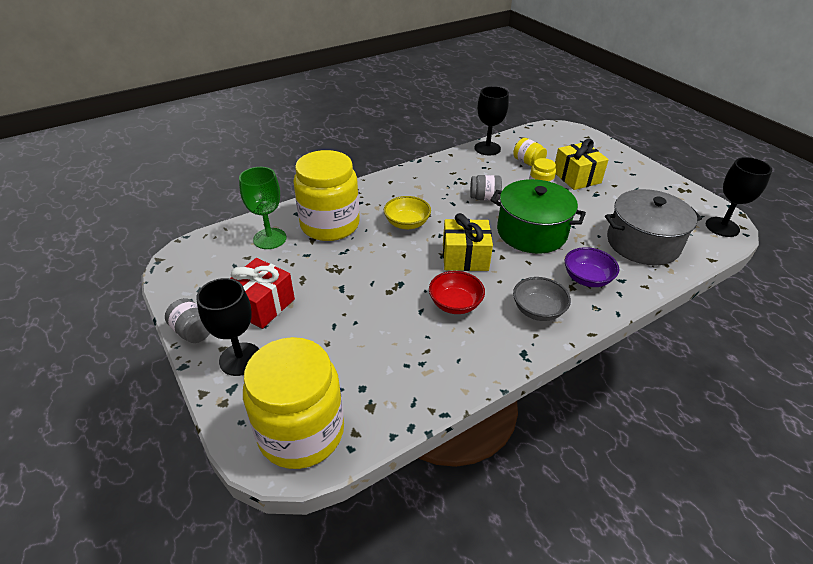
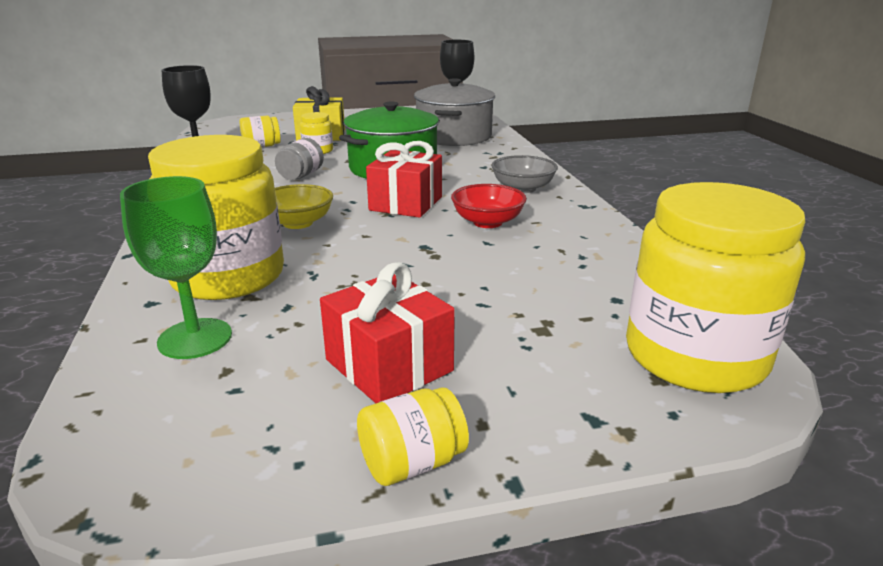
camera: 70 degrees left, 15 degrees down
(193, 331) = (412, 463): grey jar -> yellow jar
(240, 359) = (521, 402): black goblet -> none
(465, 257) = (406, 203): yellow gift -> red gift
(587, 278) = (488, 162): purple bowl -> none

